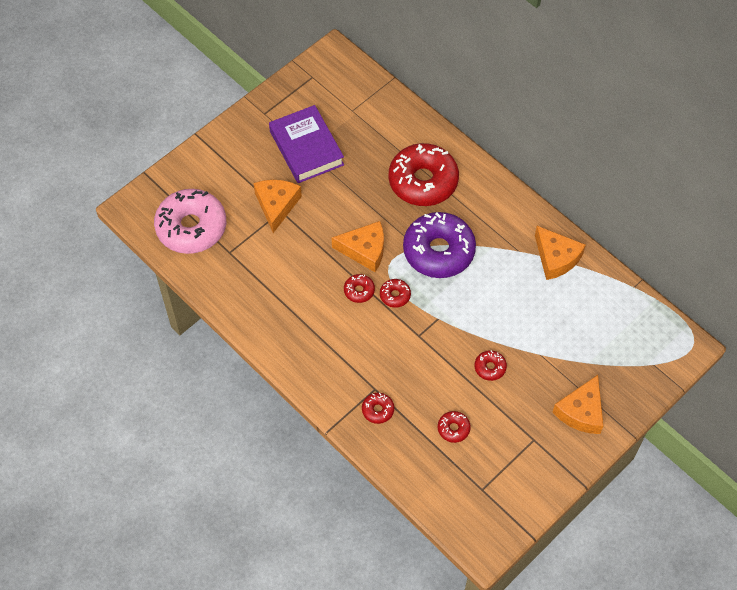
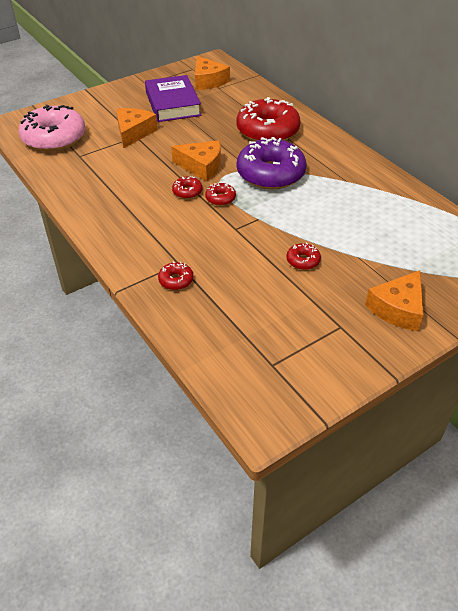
camera: 10 degrees right, 15 degrees down
(453, 428) = (252, 305): red donut -> none
(556, 258) = (383, 189): orange cheese -> orange cheese (208, 81)

